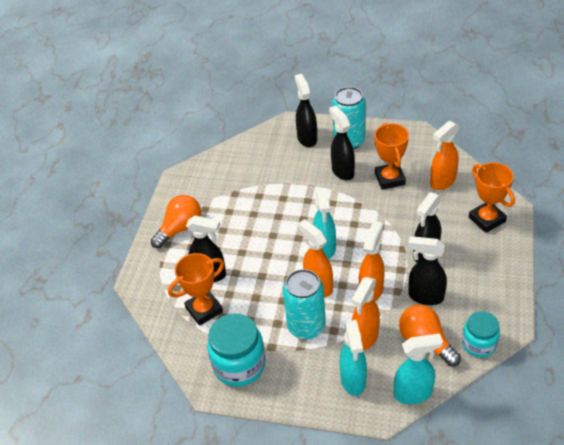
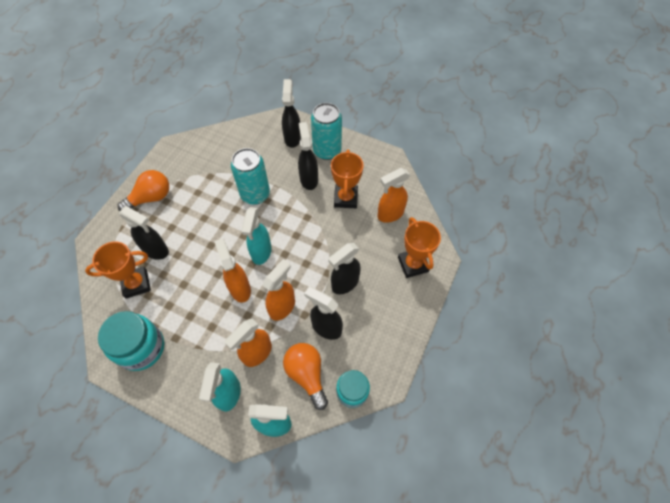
camera: 10 degrees right, 15 degrees up
(306, 326) = (212, 327): turquoise can -> turquoise can (255, 194)

